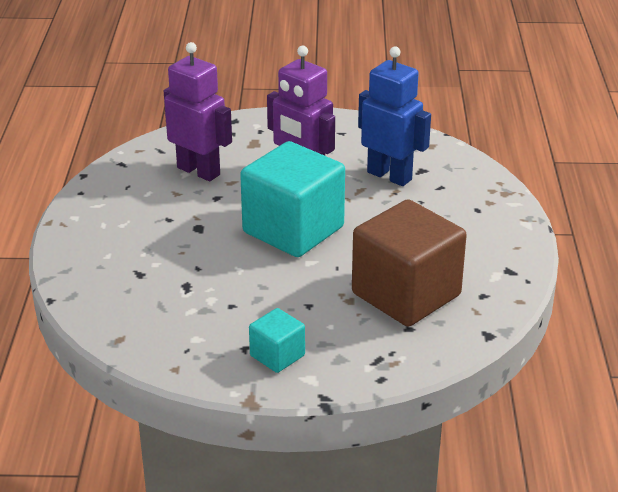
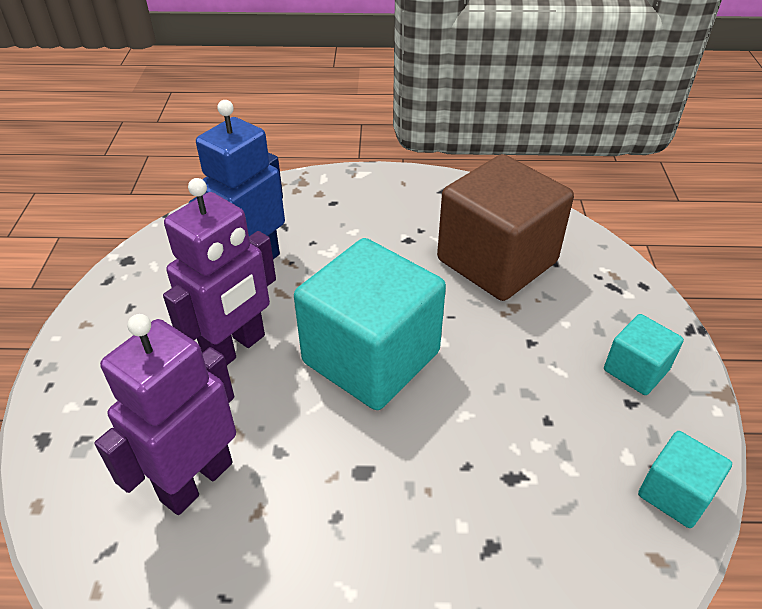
camera: 90 degrees left, 10 degrees up
(164, 355) = (675, 493): none -> turquoise cube

